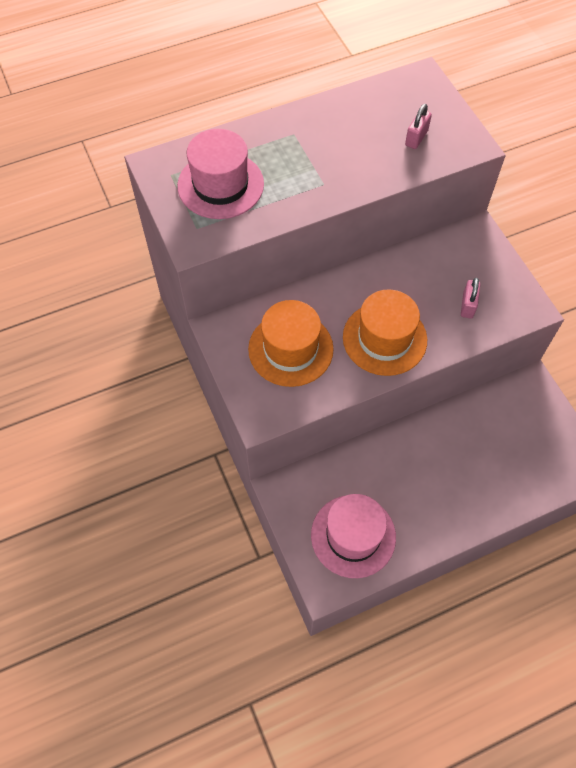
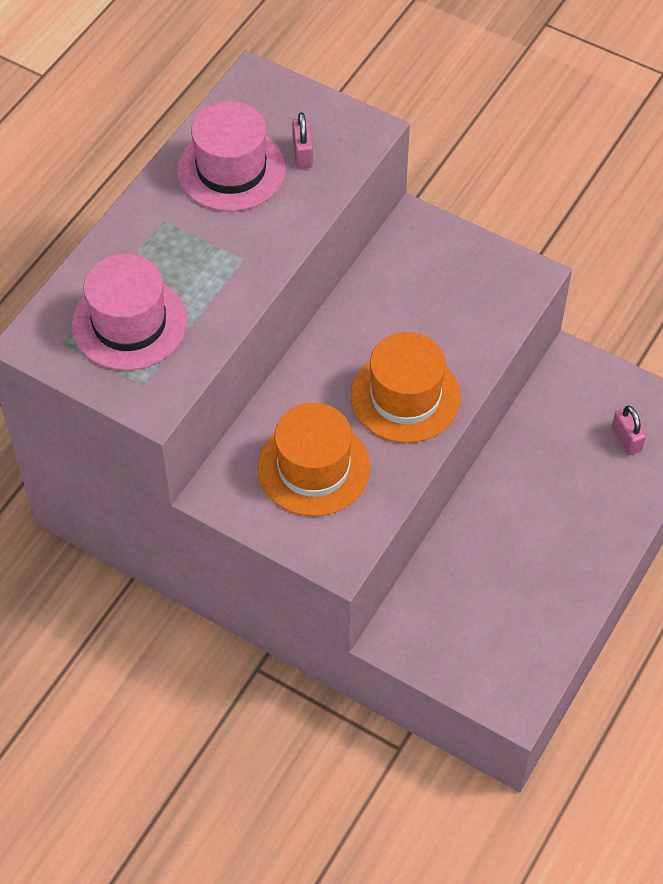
camera: 35 degrees left, 5 degrees down
(353, 536) = (505, 637): pink hat -> pink hat (231, 169)
(467, 305) = (465, 310): pink padlock -> pink padlock (626, 439)

